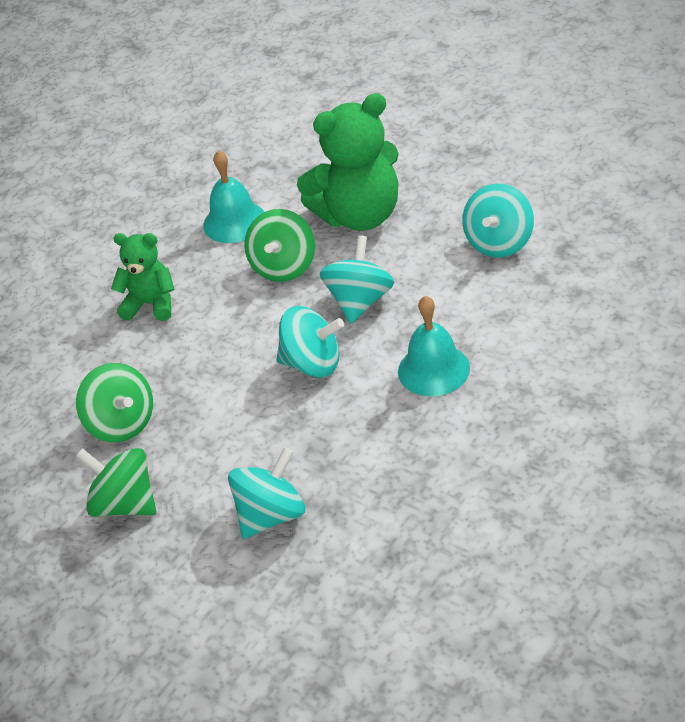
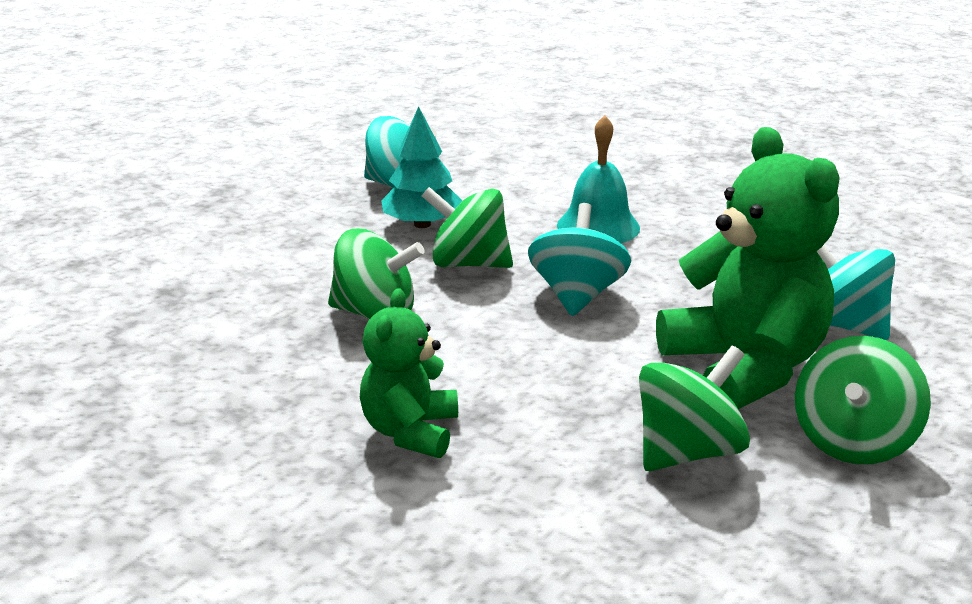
camera: 95 degrees left, 15 degrees down
(234, 222) = (245, 354): turquoise bell -> none
(360, 215) = (297, 260): green teddy bear -> green teddy bear (743, 367)
(360, 301) = (468, 263): turquoise spinning top -> green spinning top
(426, 267) = (422, 224): none -> turquoise tree

